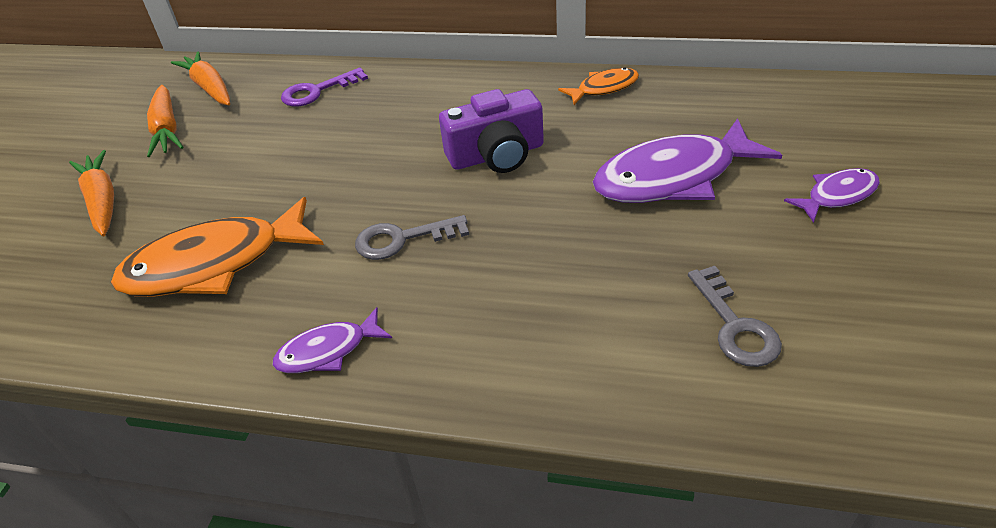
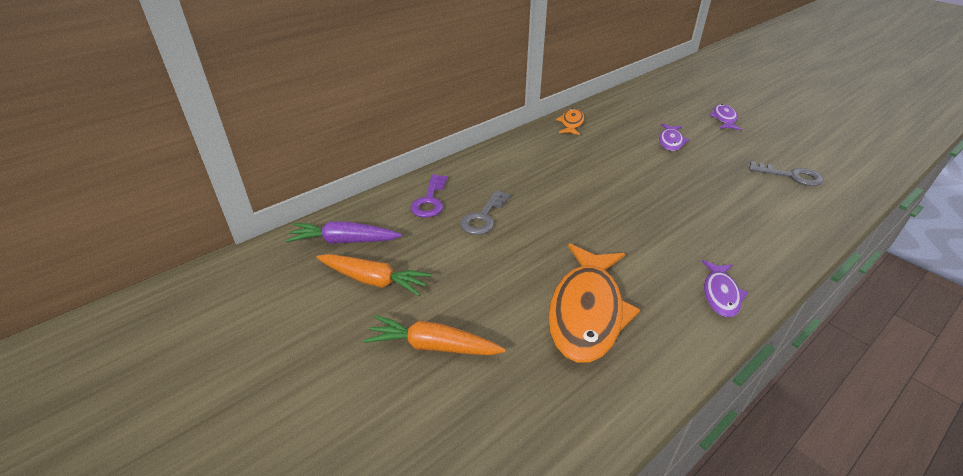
camera: 55 degrees left, 5 degrees down
(209, 88) = (344, 241): orange carrot -> purple carrot
(402, 239) = (639, 231): grey key -> grey key (483, 217)
(496, 155) = (593, 173): purple camera -> none
(673, 177) = (670, 142): purple fish -> purple fish, size x0.51

